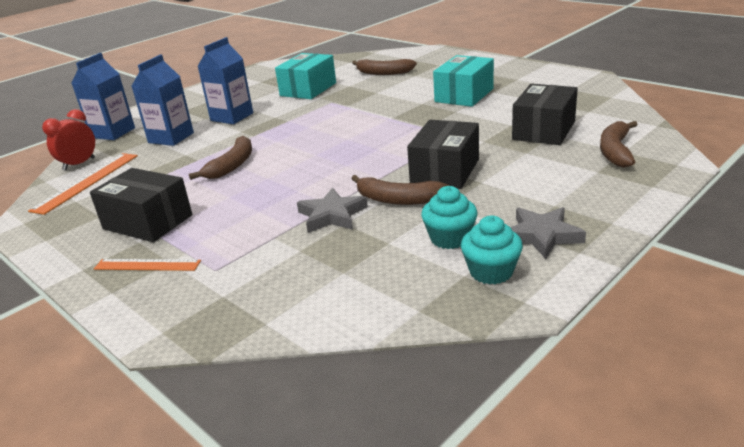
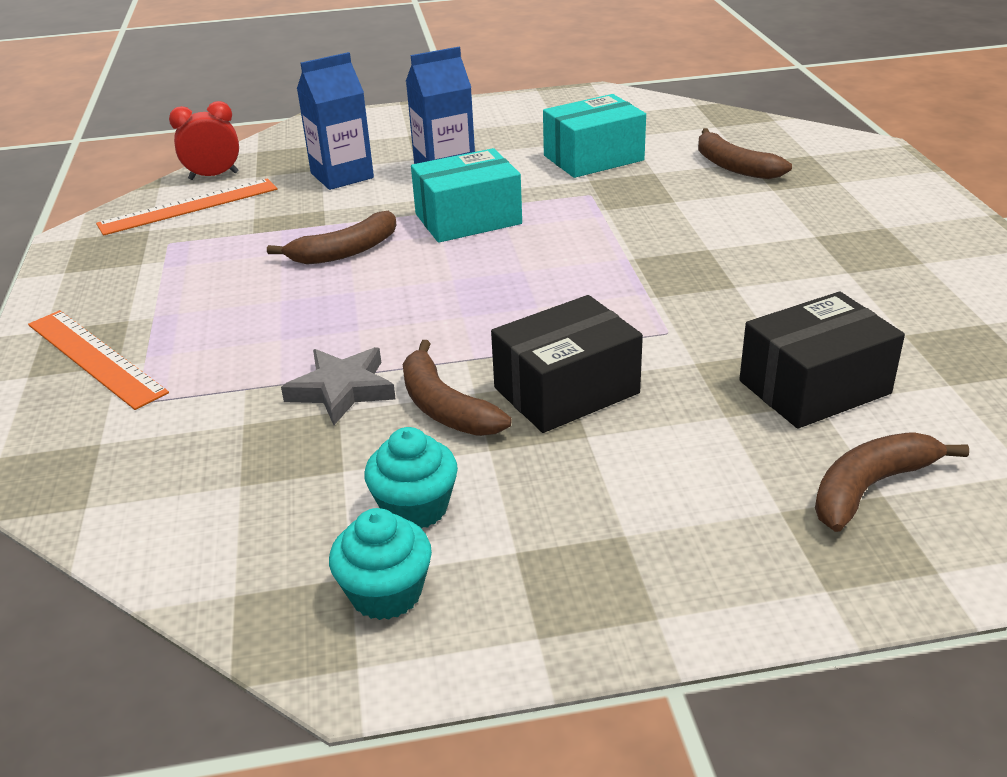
camera: 35 degrees right, 5 degrees up
(113, 133) = (298, 141): blue carton -> none
(147, 222) = (168, 296): black box -> none
(147, 265) = (95, 357): orange ruler -> orange ruler, size x1.52
(464, 95) = (791, 260): turquoise box -> turquoise box (468, 219)
(542, 236) = (530, 577): grey star -> none

